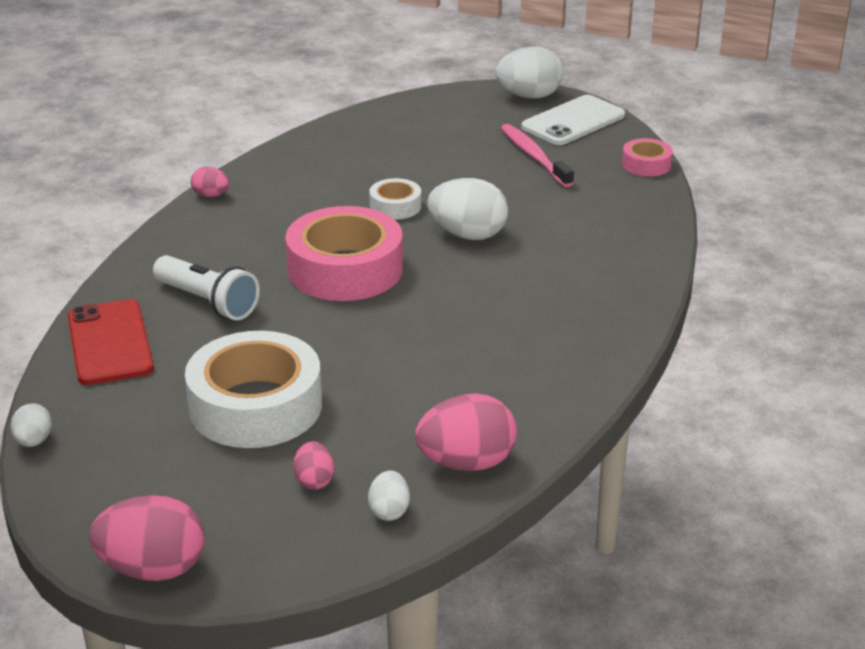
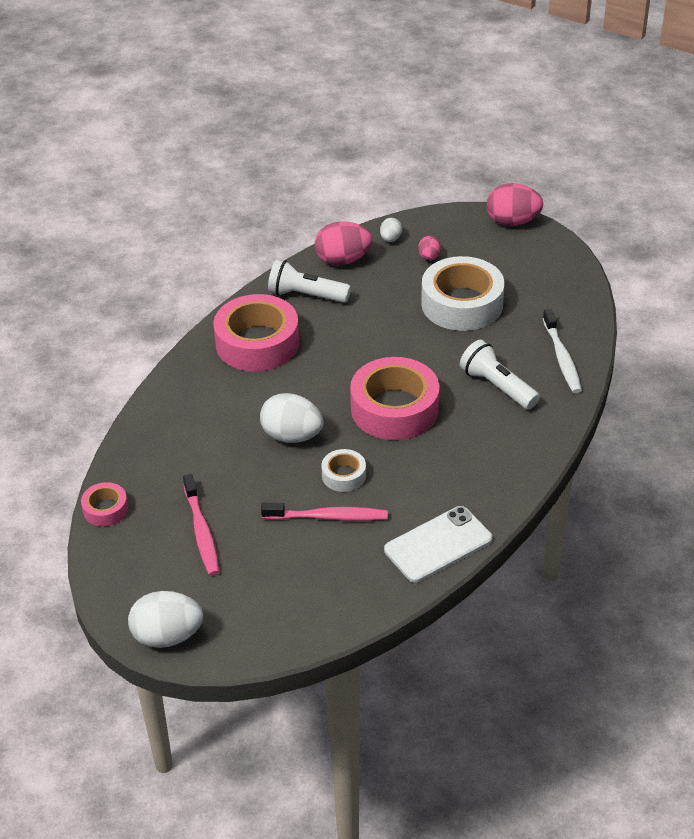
camera: 170 degrees left, 10 degrees up
(34, 441) = (593, 292): white egg -> none
(110, 343) = (562, 358): red phone -> white toothbrush
(211, 195) = (503, 505): pink egg -> none
(404, 175) = (328, 517): none -> pink toothbrush
(510, 399) = (306, 295): none -> white flashlight
(557, 328) = (257, 343): none -> pink tape
(573, 121) = (141, 584): white phone -> white phone (438, 545)

